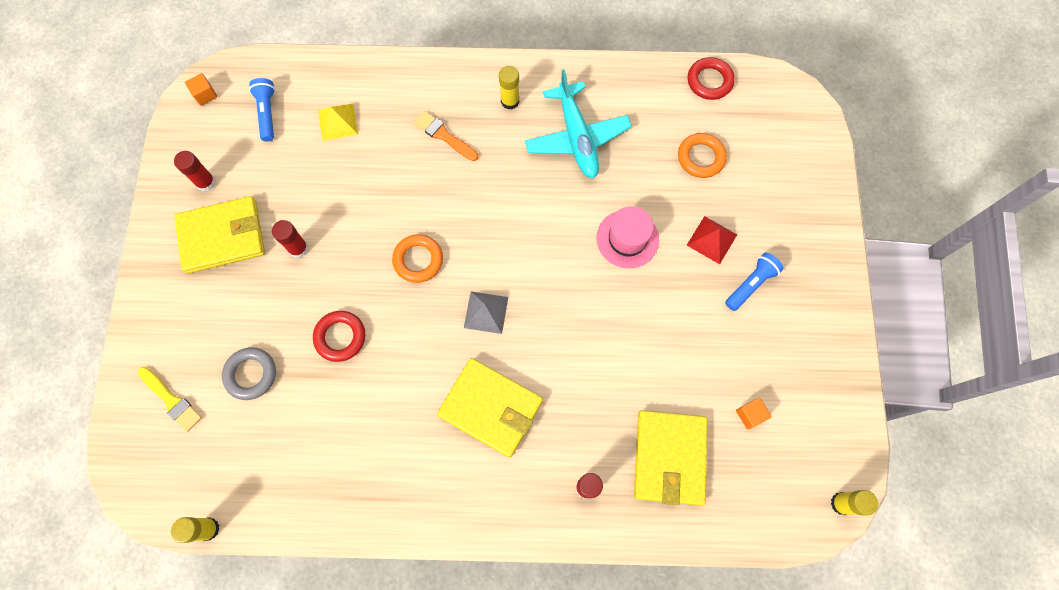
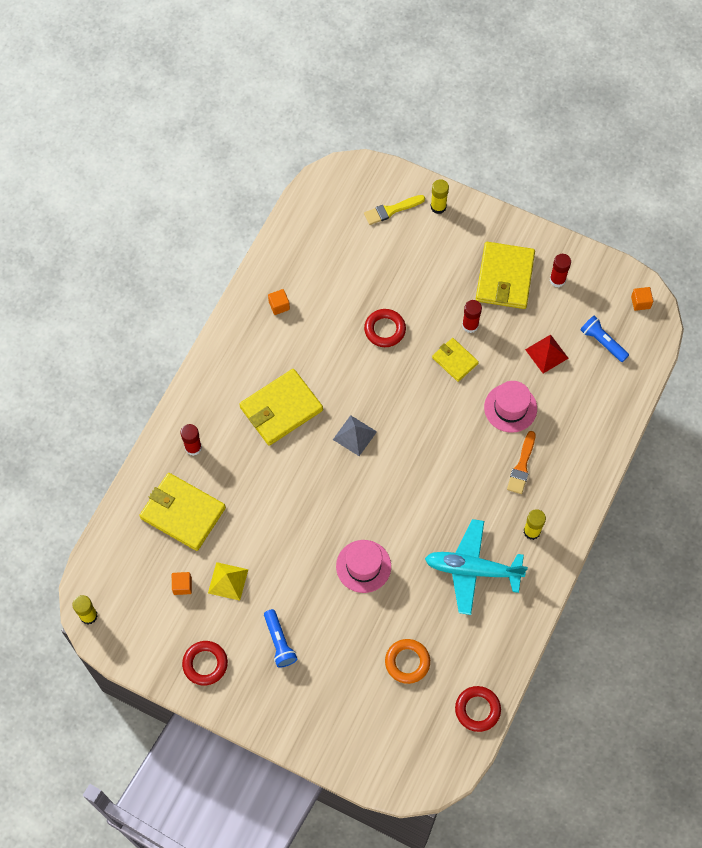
camera: 115 degrees right, 5 degrees down
(208, 529) = (291, 207): yellow glue stick -> yellow glue stick (438, 207)
(251, 374) = (385, 264): grey ring -> none
(267, 113) = (602, 342): blue flashlight -> blue flashlight turned 150 degrees counterclockwise
(338, 122) = (571, 391): yellow pyramid -> yellow pyramid (228, 581)
(349, 247) = (455, 360): none -> yellow wallet
(356, 476) = (279, 305): none -> orange cube
(382, 170) = (510, 408): none -> pink hat
(418, 260) = (420, 404): orange ring -> none
(444, 135) = (522, 466): orange brush -> orange brush turned 135 degrees clockwise
(712, 239) = (331, 632): red pyramid -> red pyramid (546, 354)
(816, 347) = (205, 664): none -> red ring

